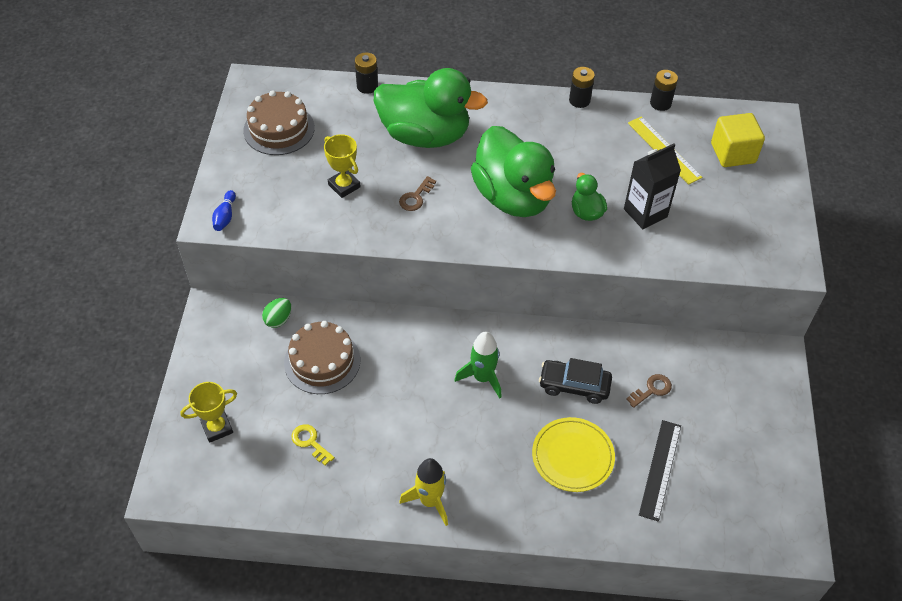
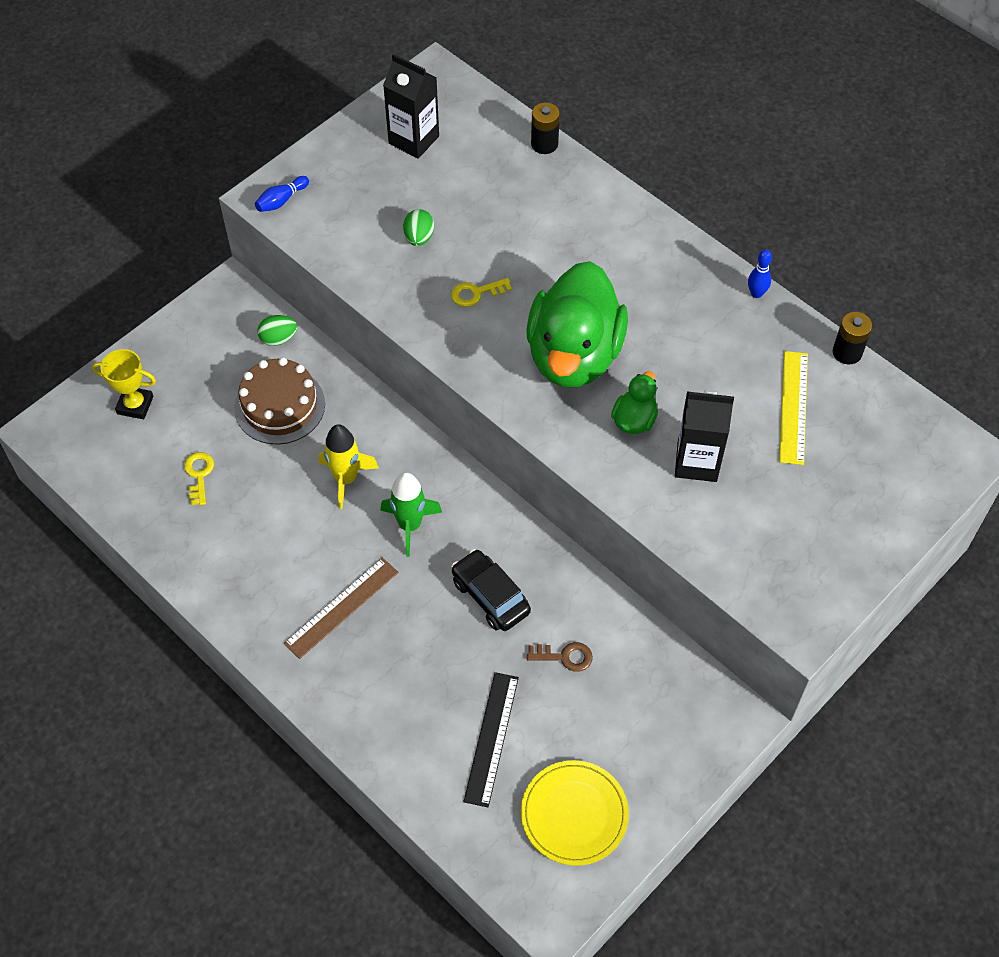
camera: 40 degrees right, 5 degrees up
(279, 129) = (414, 140): brown cake -> black carton
(344, 186) = (419, 238): yellow trophy -> green egg
(416, 197) = (476, 293): brown key -> yellow key
(425, 135) = (550, 233): green duck -> none
(430, 501) = (250, 605): yellow rocket -> yellow rocket (346, 479)
(491, 458) = (341, 607): none -> brown ruler
(572, 456) = (419, 662): yellow plate -> yellow plate (574, 814)
(579, 100) = (756, 293): black battery -> blue bowling pin
(660, 469) = (491, 738): black ruler -> black ruler turned 45 degrees counterclockwise
(733, 153) = (871, 460): yellow cube -> none

